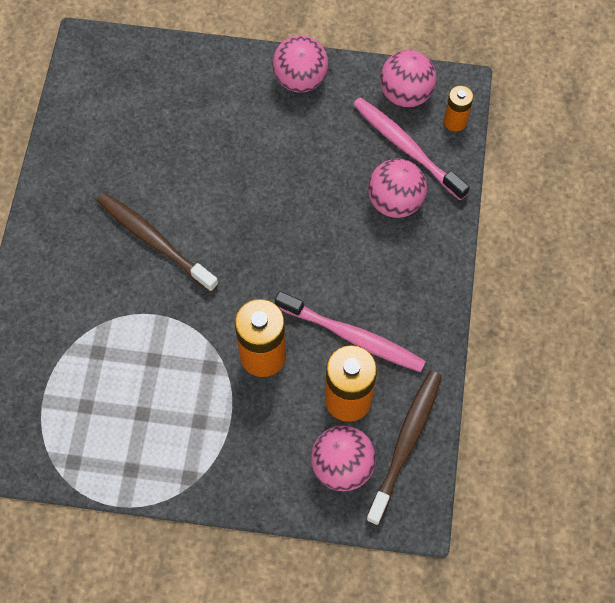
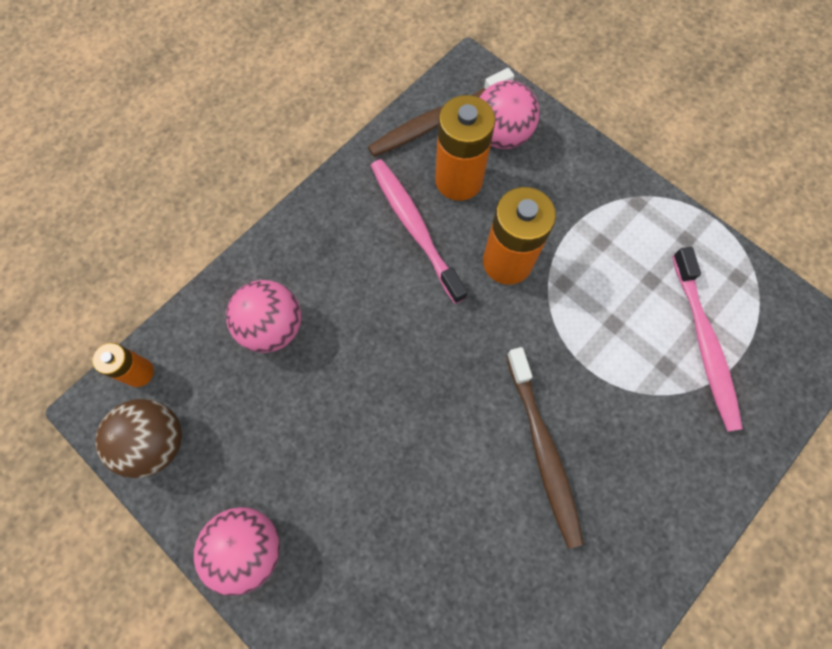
camera: 145 degrees left, 5 degrees up
(405, 94) = (156, 442): pink ball -> brown ball
(407, 148) = (211, 377): pink toothbrush -> pink toothbrush (704, 343)

